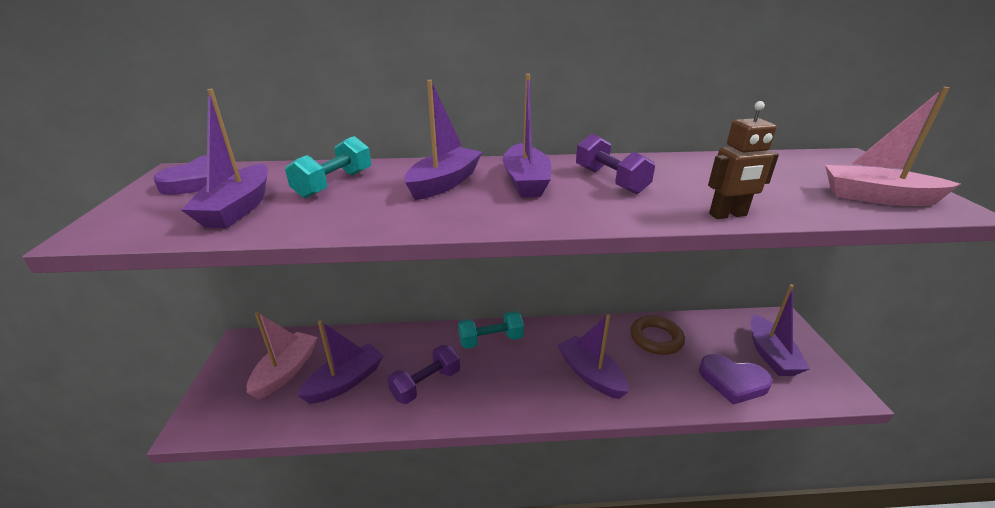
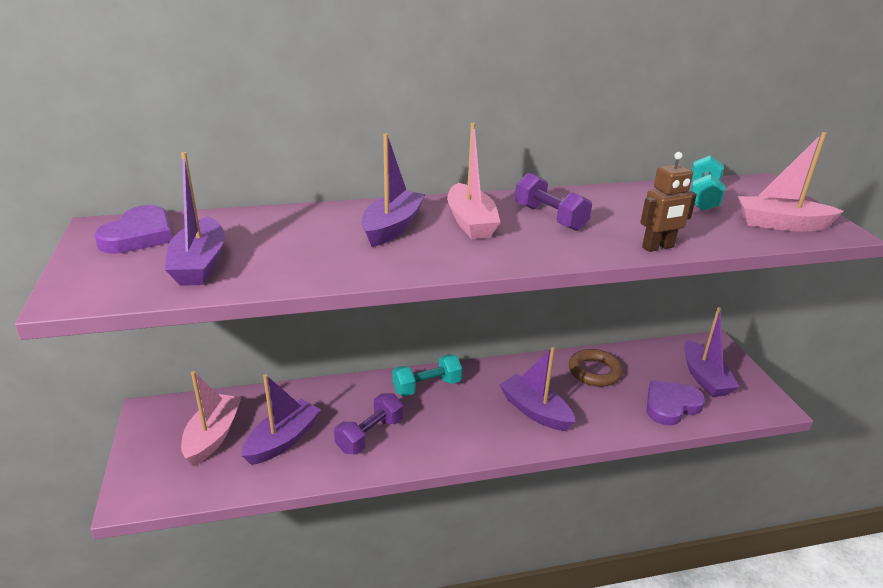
camera: 10 degrees left, 0 degrees up
(334, 184) = (282, 233): turquoise dumbbell -> turquoise dumbbell (702, 198)
(525, 181) = (470, 222): purple boat -> pink boat
(733, 381) = (671, 405): purple heart -> purple heart turned 135 degrees clockwise

